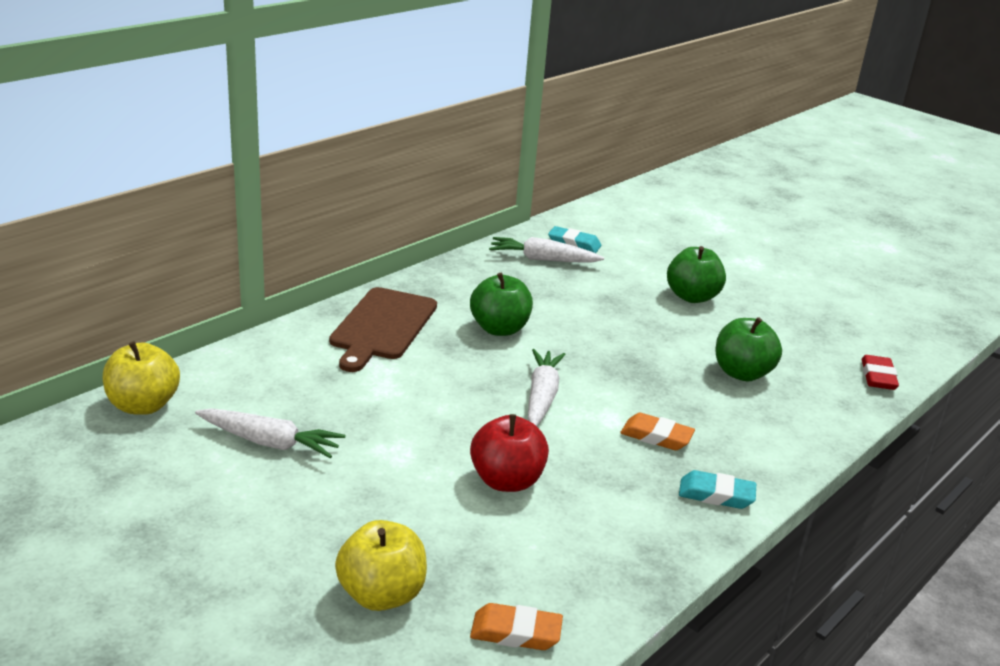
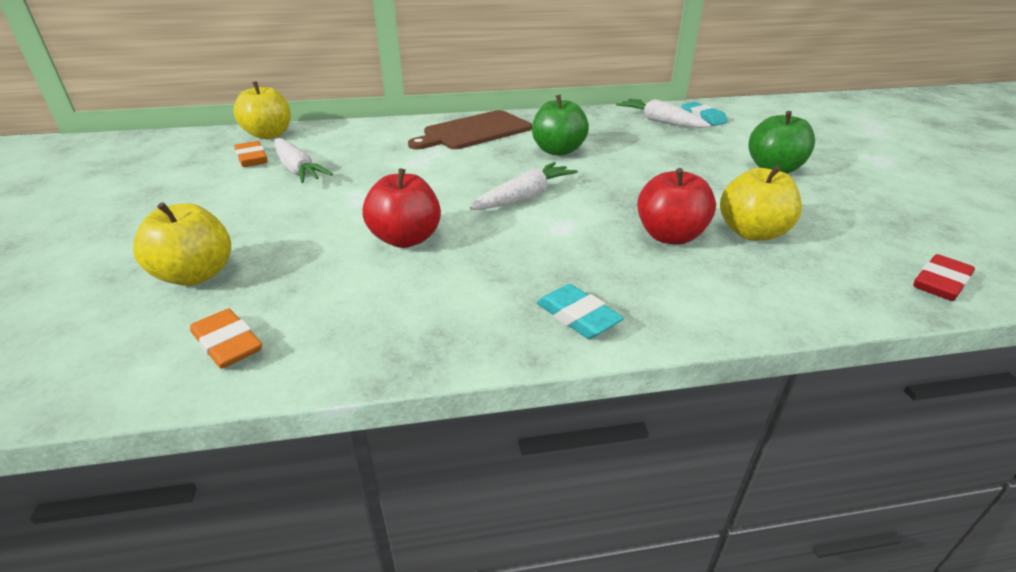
camera: 40 degrees right, 5 degrees up
(656, 436) = (585, 252): orange eraser -> orange eraser (252, 158)
(694, 398) = (670, 236): none -> red apple
(742, 373) = (752, 233): green apple -> yellow apple

